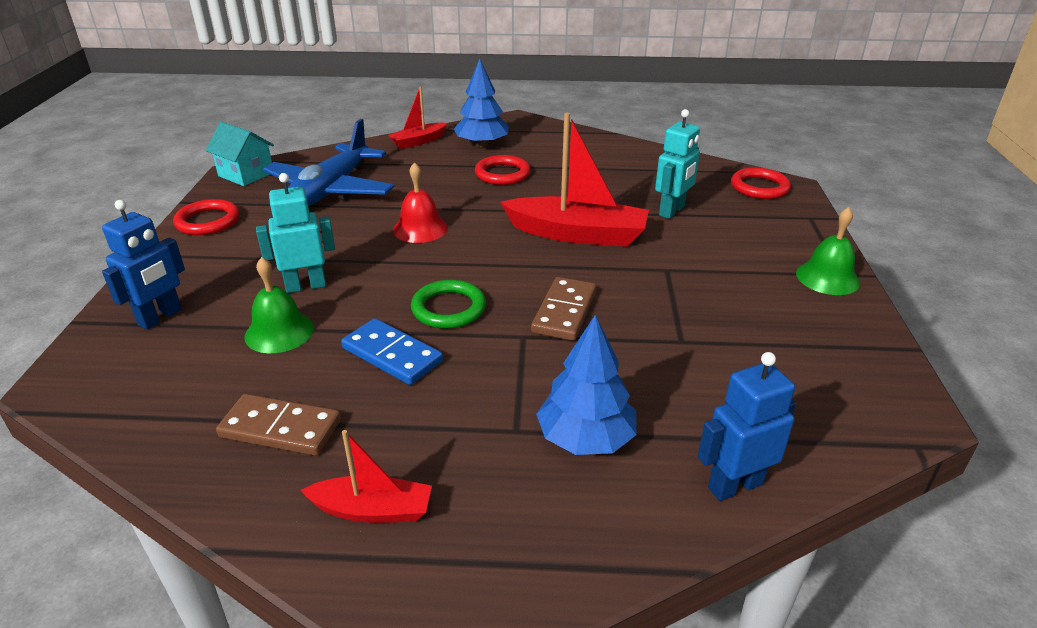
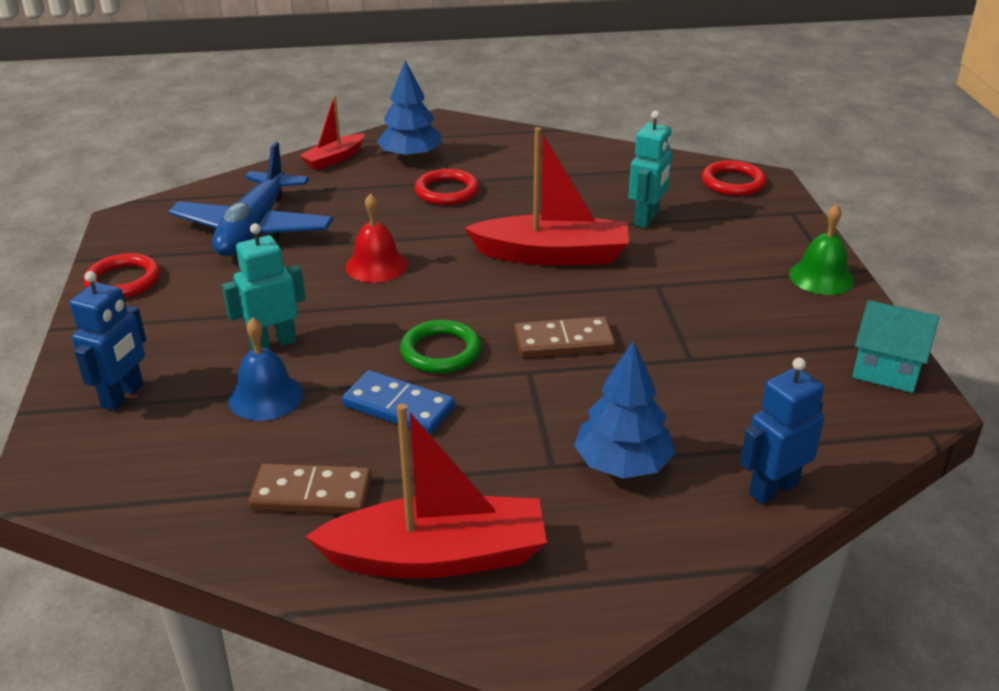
camera: 10 degrees left, 0 degrees up
(246, 174) = (142, 219): turquoise house -> turquoise house (886, 370)
(279, 332) = (266, 396): green bell -> blue bell
(372, 510) = (437, 556): red boat -> red boat, size x1.82
(564, 312) = (564, 341): brown domino -> brown domino turned 75 degrees clockwise

